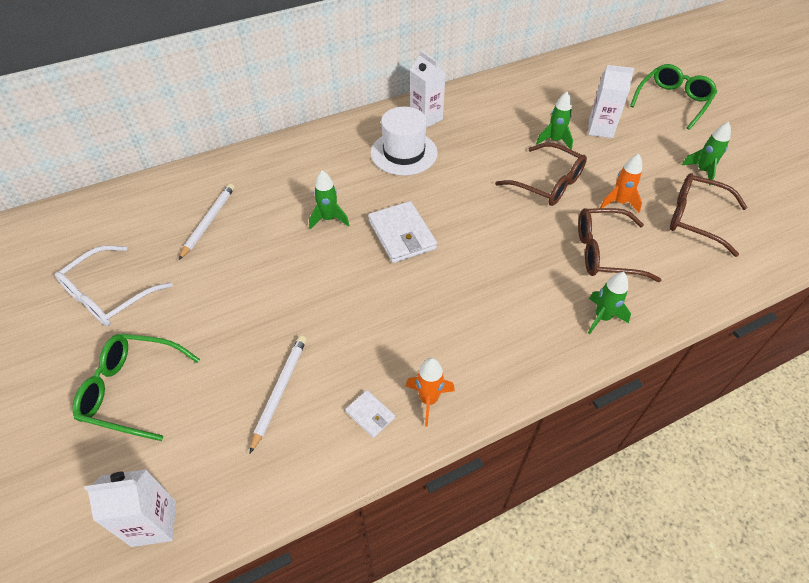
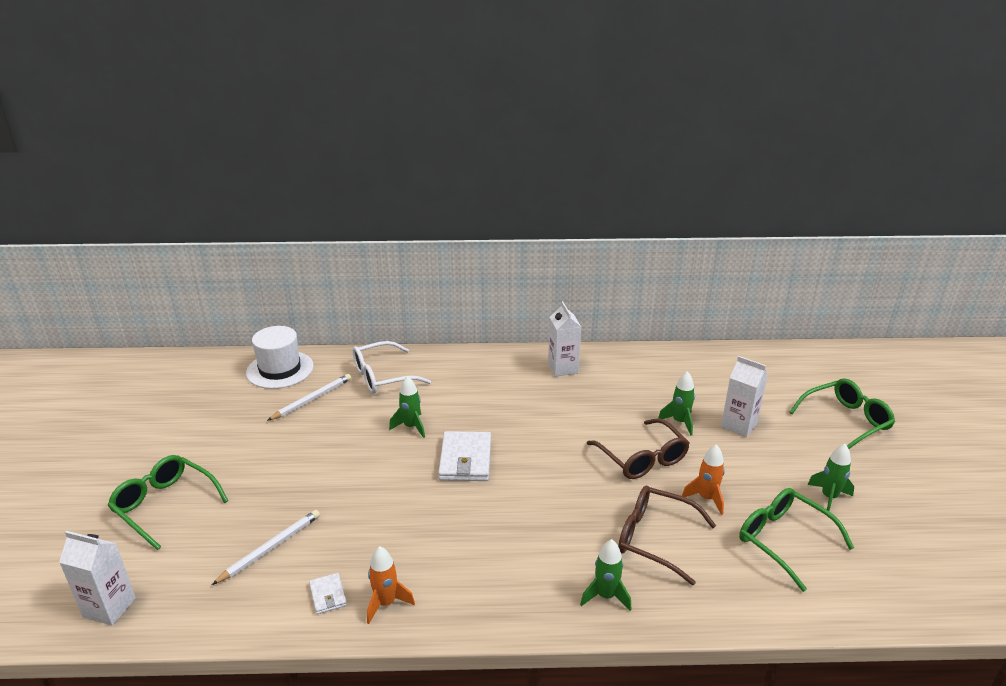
camera: 25 degrees right, 20 degrees down
(109, 295) = (199, 431): white glasses -> white glasses (382, 376)
(404, 153) = (519, 392): white hat -> white hat (280, 369)
(695, 219) = (784, 540): brown glasses -> green glasses

